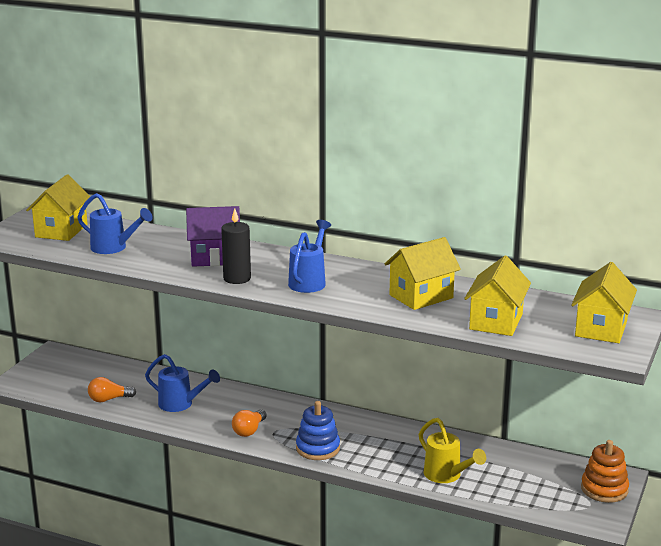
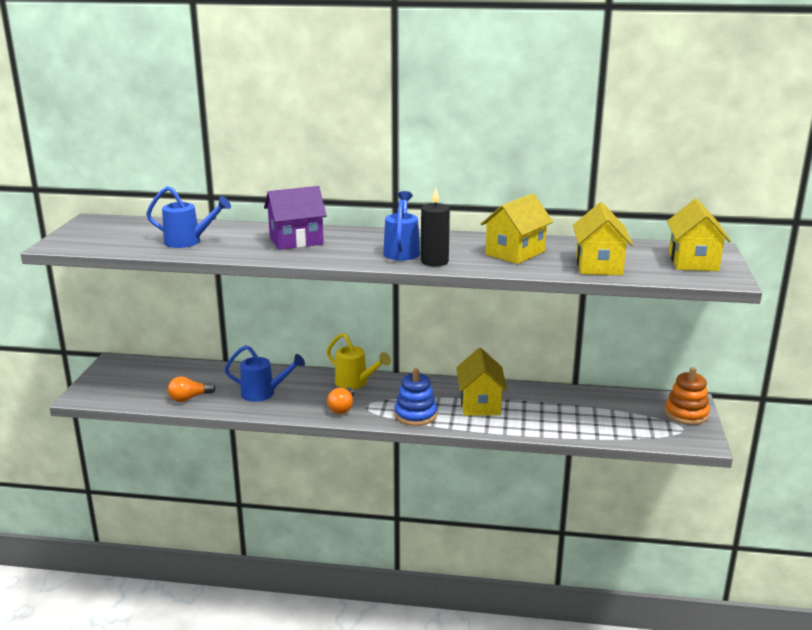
camera: 15 degrees left, 0 degrees up
(61, 231) = (124, 233): yellow house -> yellow house (480, 404)
(237, 278) = (330, 255): black candle -> black candle (434, 261)
(447, 476) = (546, 422): yellow watering can -> yellow watering can (356, 383)

